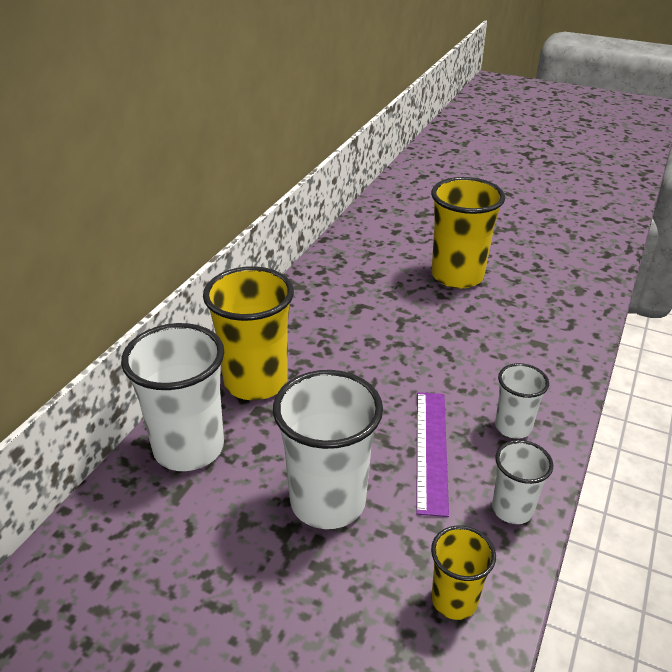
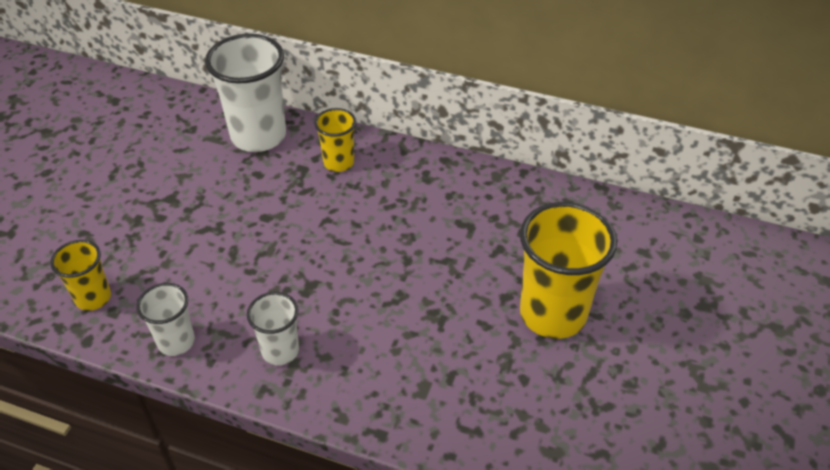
camera: 85 degrees right, 10 degrees up
(256, 382) = (338, 162): yellow cup -> yellow cup, size x0.54
(327, 501) = (197, 220): white cup -> none
(431, 449) = (251, 285): purple ruler -> none

